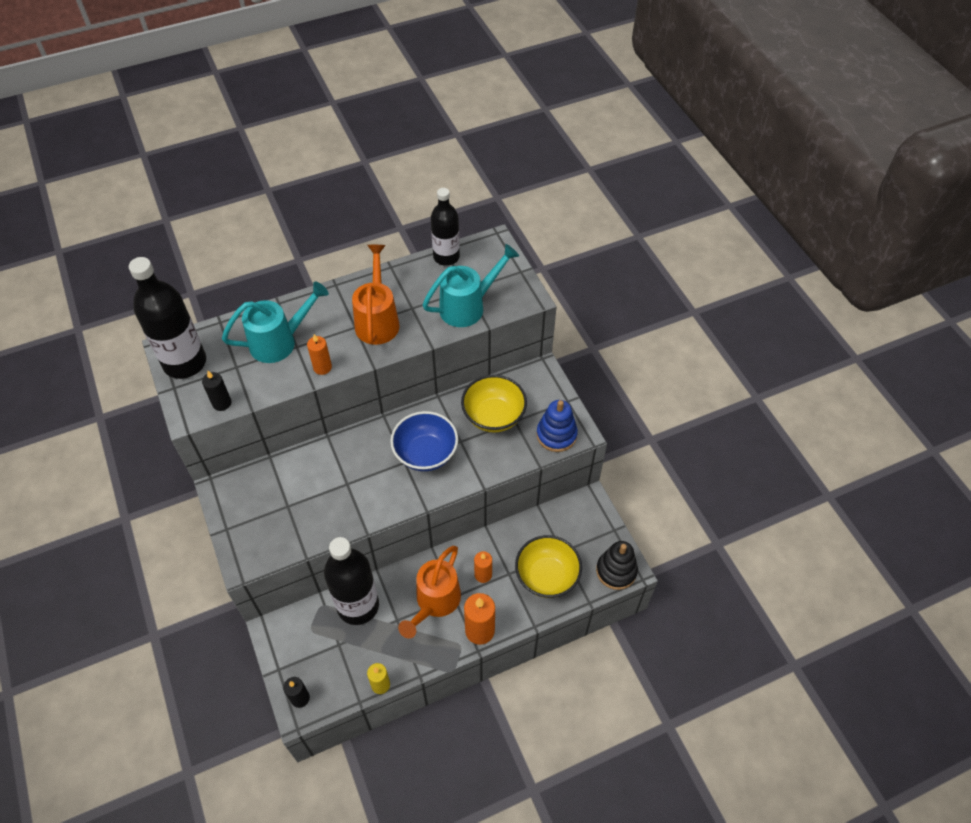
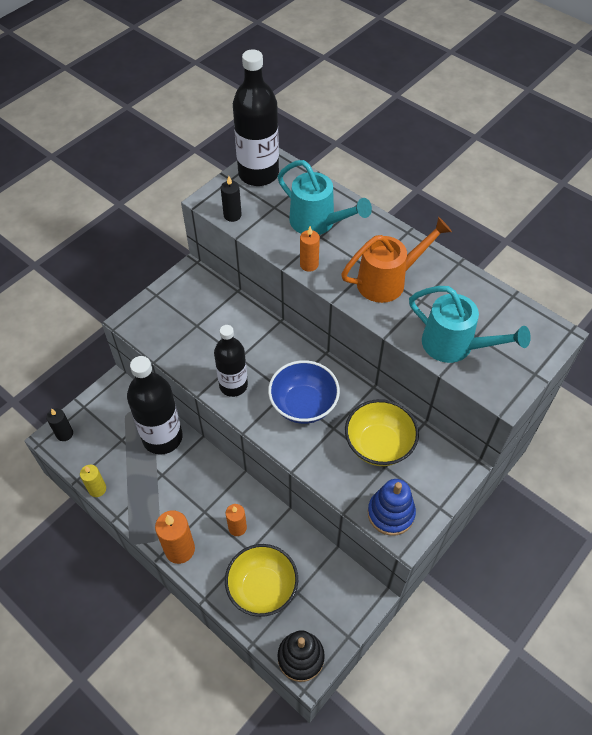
camera: 65 degrees right, 0 degrees up
(435, 602) = (191, 498): orange watering can -> none
(446, 257) = (504, 301): black bottle -> black bottle (233, 385)

